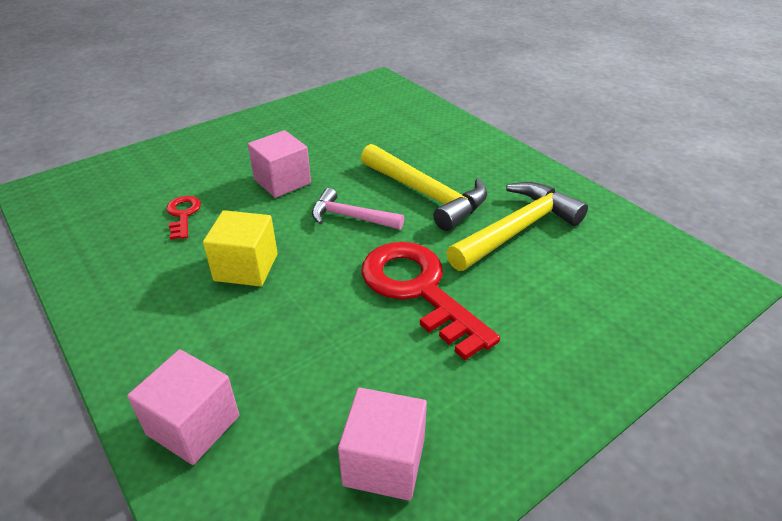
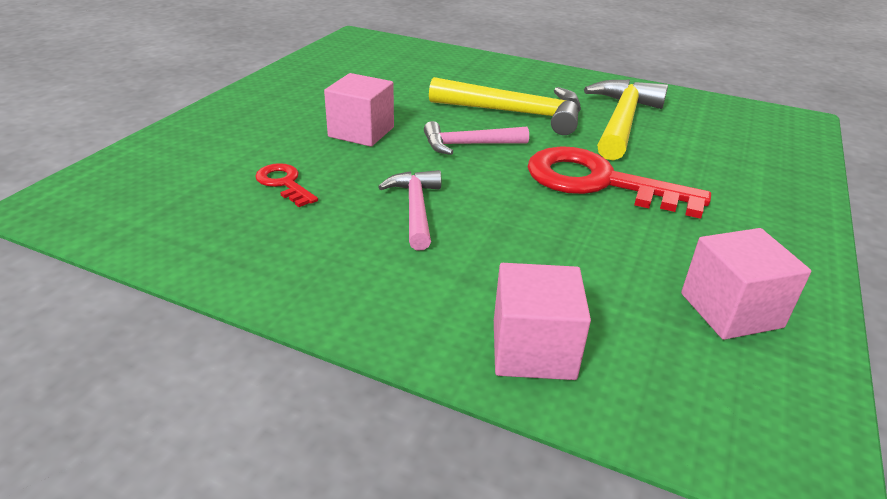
camera: 30 degrees left, 5 degrees down
(246, 267) = (415, 209): yellow cube -> pink hammer

